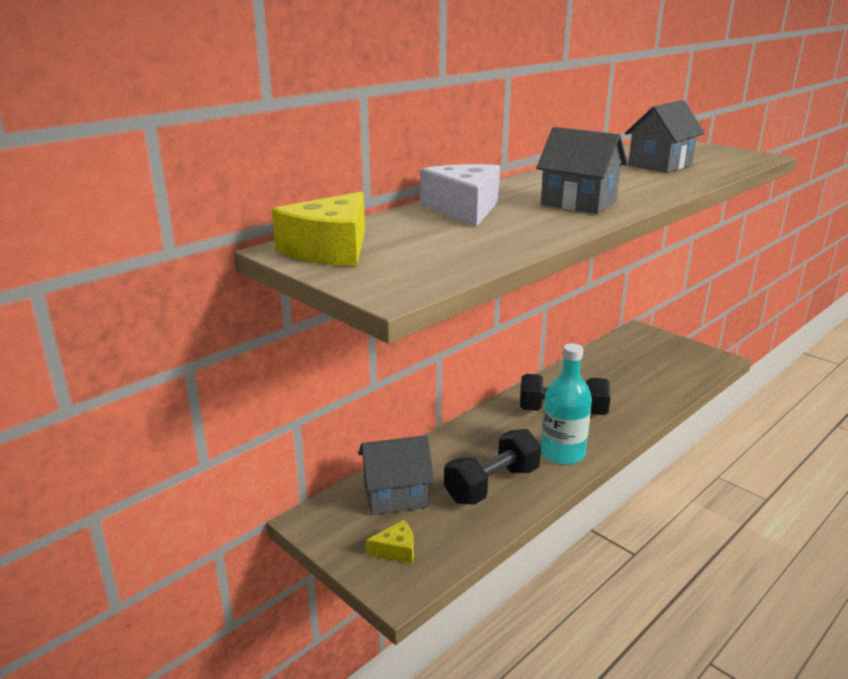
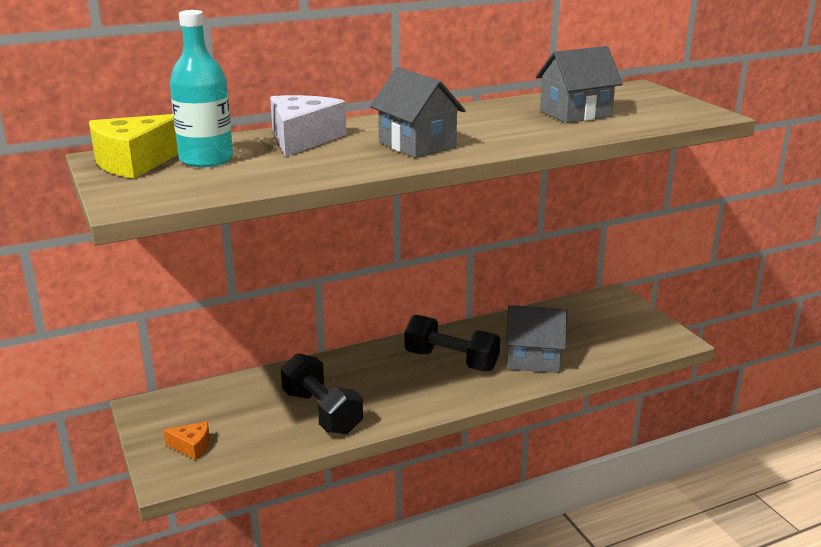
camera: 20 degrees right, 0 degrees up
(396, 496) = (230, 403): grey house -> grey house (533, 359)
(396, 550) = (192, 446): yellow cheese -> orange cheese
(492, 485) = (322, 412): black dumbbell -> black dumbbell turned 75 degrees clockwise
(562, 453) = (414, 399): turquoise bottle -> turquoise bottle (206, 159)

